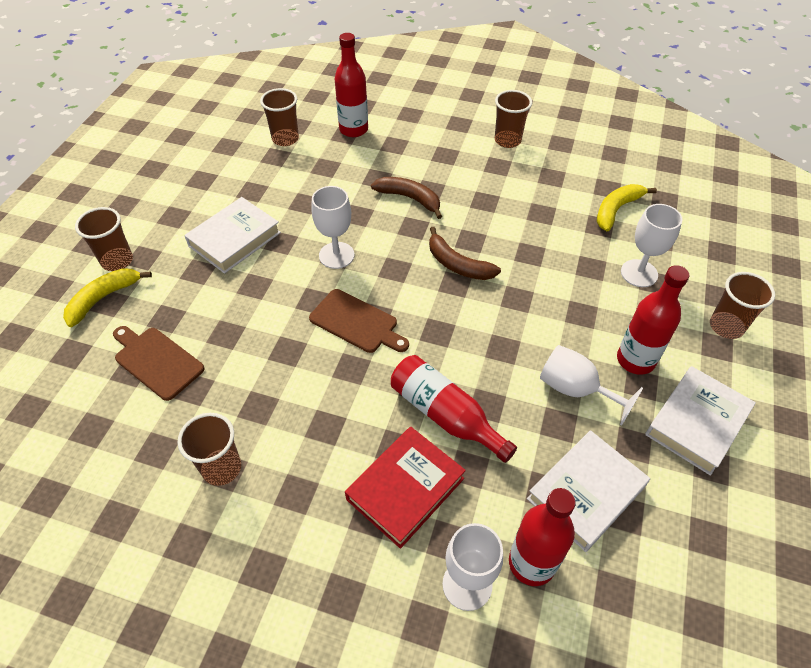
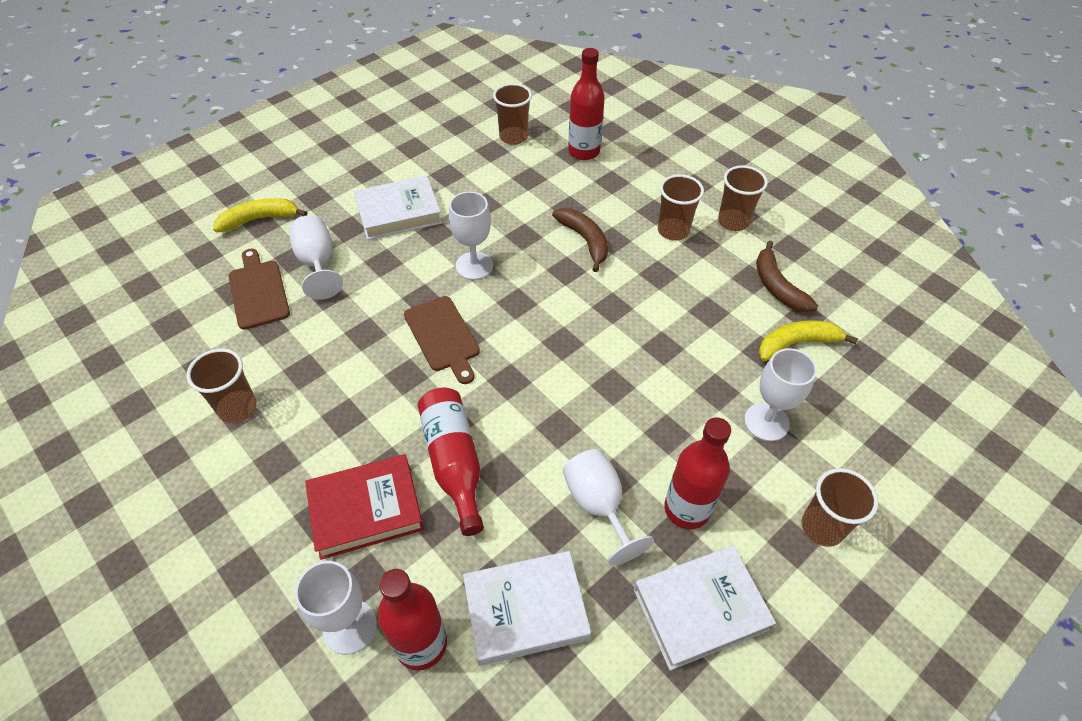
camera: 30 degrees right, 0 degrees up
(117, 261) = (293, 192): brown cup -> brown cup (673, 231)
(194, 312) = (318, 263): none -> white goblet
(457, 264) = (580, 325): brown banana -> brown banana (777, 286)

